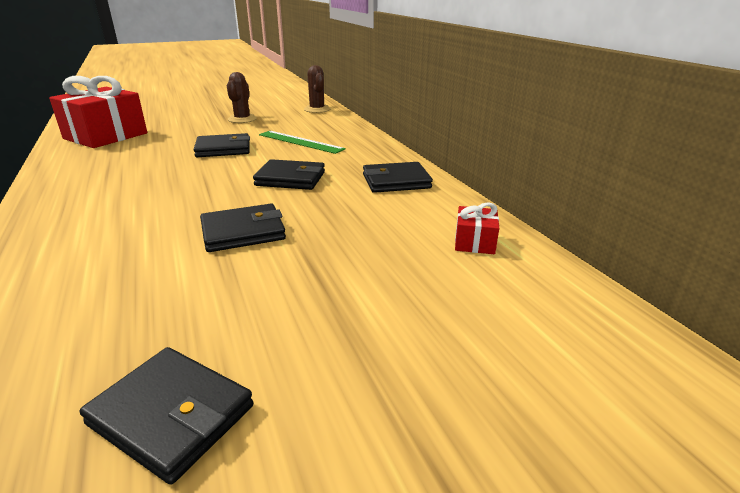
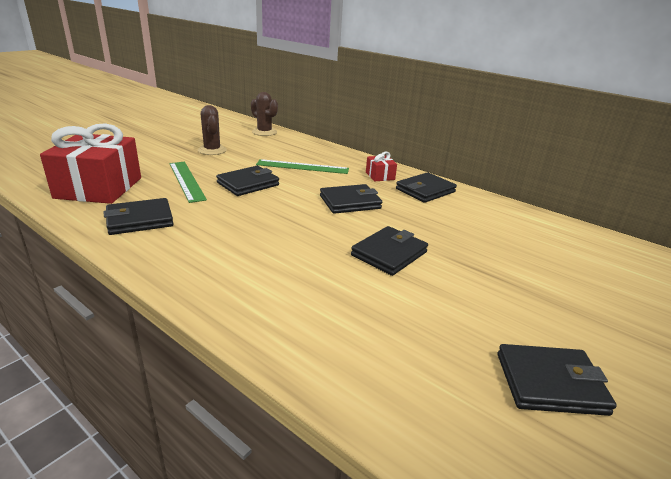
camera: 30 degrees left, 0 degrees up
(90, 163) = (140, 220): none -> black wallet
(178, 140) = (186, 180): none -> green ruler
(474, 242) = (533, 226): red gift -> red gift (380, 176)

